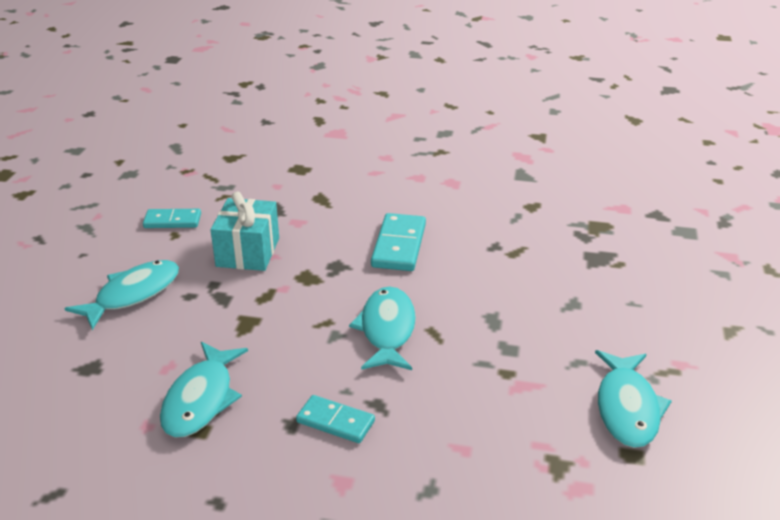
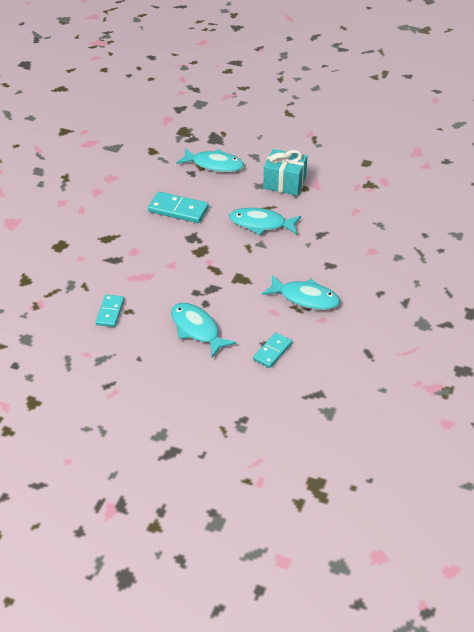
camera: 80 degrees left, 10 degrees up
(248, 252) = (164, 275): turquoise gift -> turquoise gift (284, 183)
(335, 422) = (331, 249): turquoise domino -> turquoise domino (272, 351)
(627, 408) = (337, 157): turquoise fish -> turquoise fish (214, 165)

